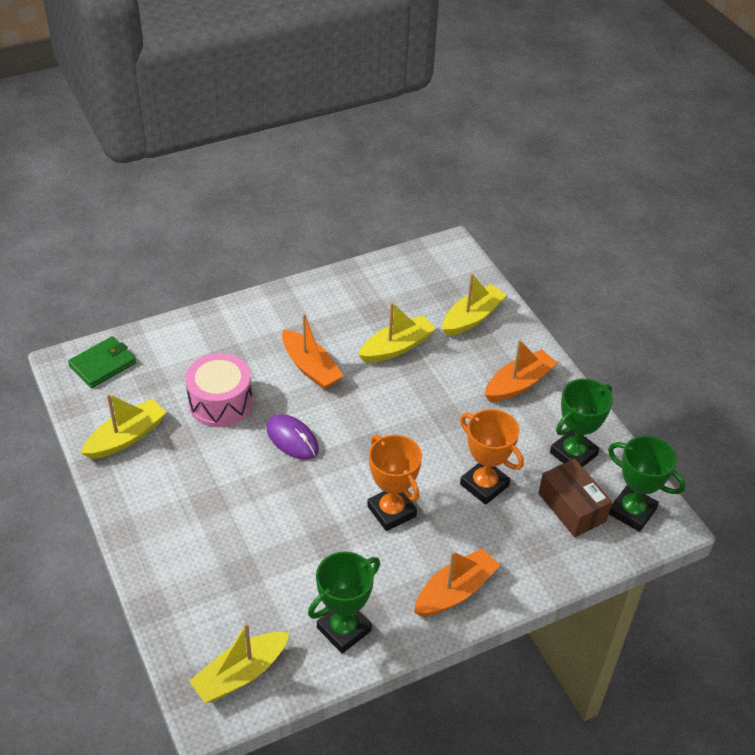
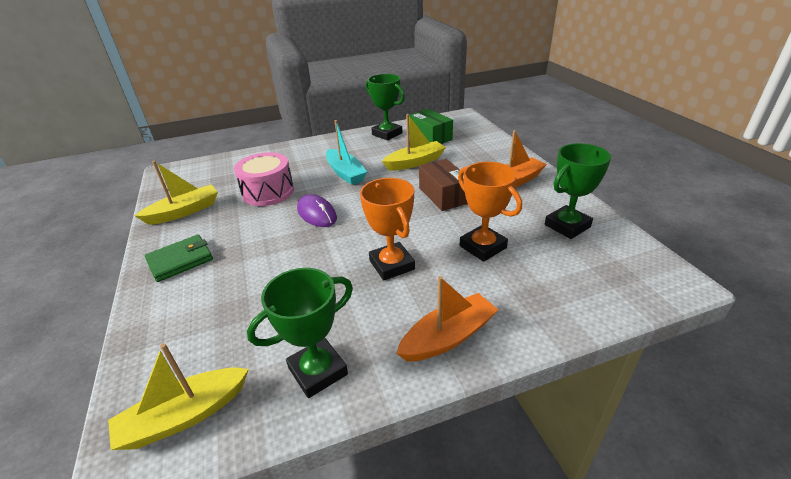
camera: 10 degrees right, 10 degrees down
(102, 365) = (192, 172): green wallet -> green wallet (180, 260)
(310, 367) = (345, 173): orange boat -> turquoise boat
(411, 295) = (430, 137): none -> green box
(472, 318) = (475, 147): yellow boat -> none
(572, 507) = (571, 265): brown box -> brown box (443, 195)
(632, 511) = (635, 270): green trophy -> green trophy (387, 134)

